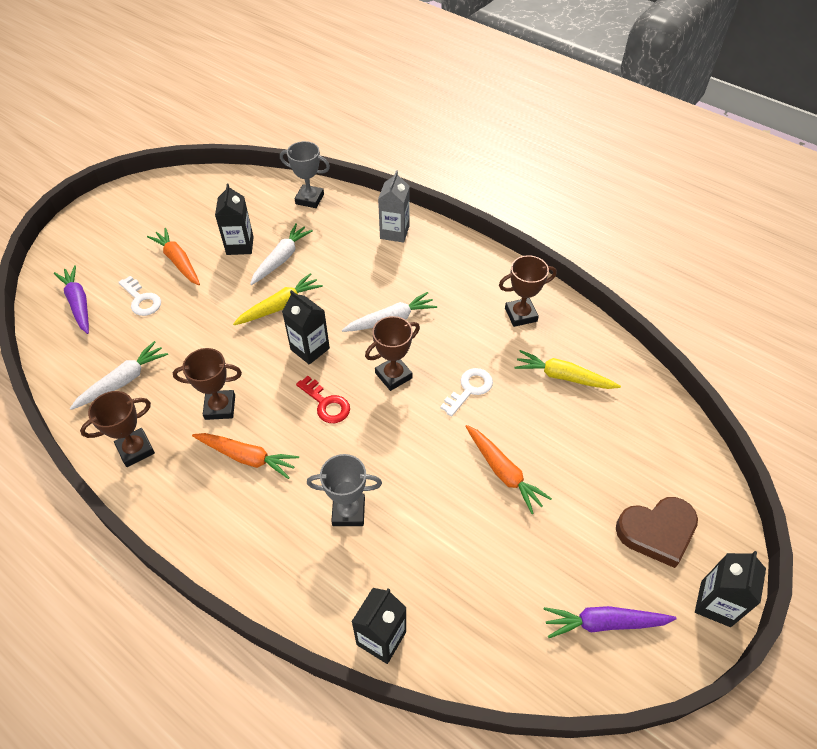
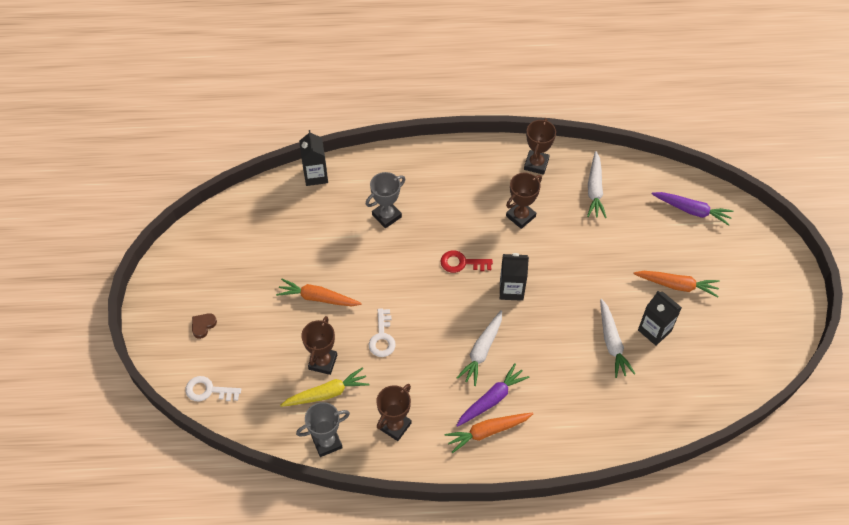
camera: 140 degrees right, 5 degrees up
(141, 300) = (658, 242): white key -> white key (208, 390)
(247, 457) = (472, 203): orange carrot -> orange carrot (487, 432)
(280, 306) = (566, 305): yellow carrot -> none
(309, 199) = (661, 416): grey trophy -> grey trophy (327, 442)
(393, 375) = (439, 311): brown trophy -> brown trophy (323, 362)
(394, 232) = (559, 434): grey carton -> none
(604, 623) = (207, 256): purple carrot -> purple carrot (491, 399)
(657, 532) = (203, 326): brown heart -> brown heart, size x0.49
(715, 603) = (150, 307): black carton -> none

